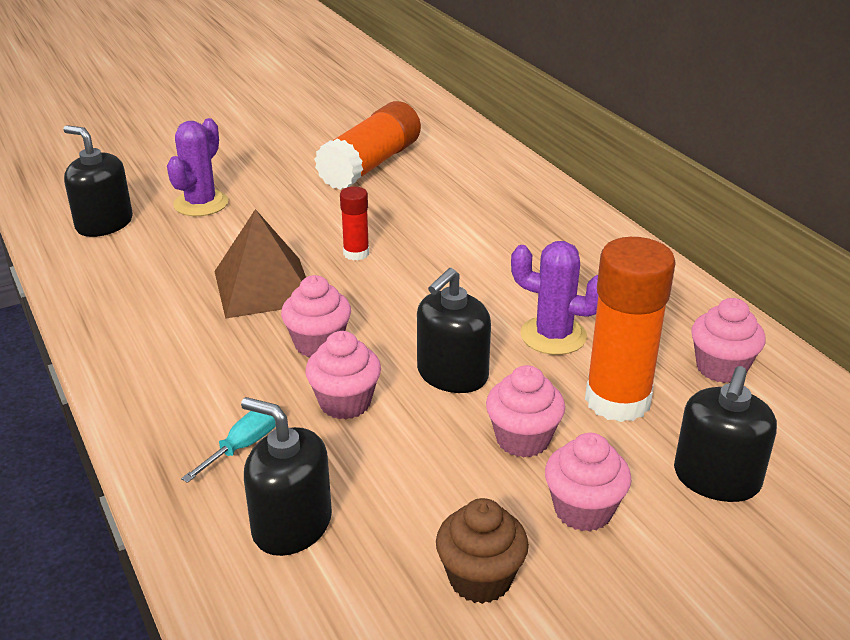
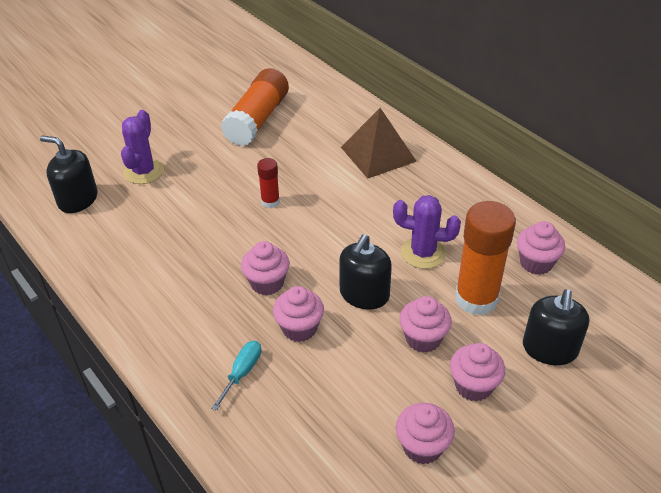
camera: 10 degrees left, 10 degrees up
(264, 287) = (214, 240): brown pyramid -> brown pyramid (378, 154)
(292, 525) = (292, 428): black soap dispenser -> none
(480, 579) = (422, 446): brown cupcake -> pink cupcake

